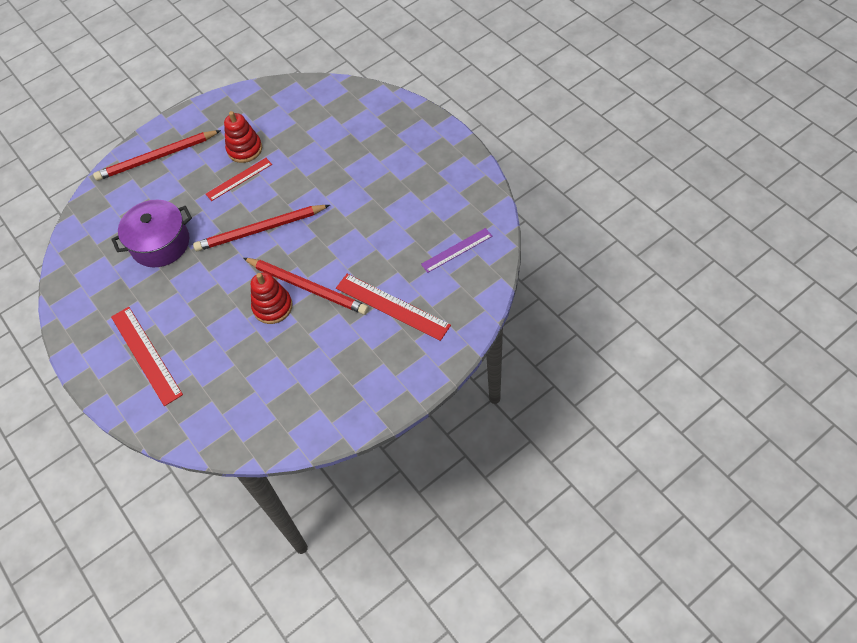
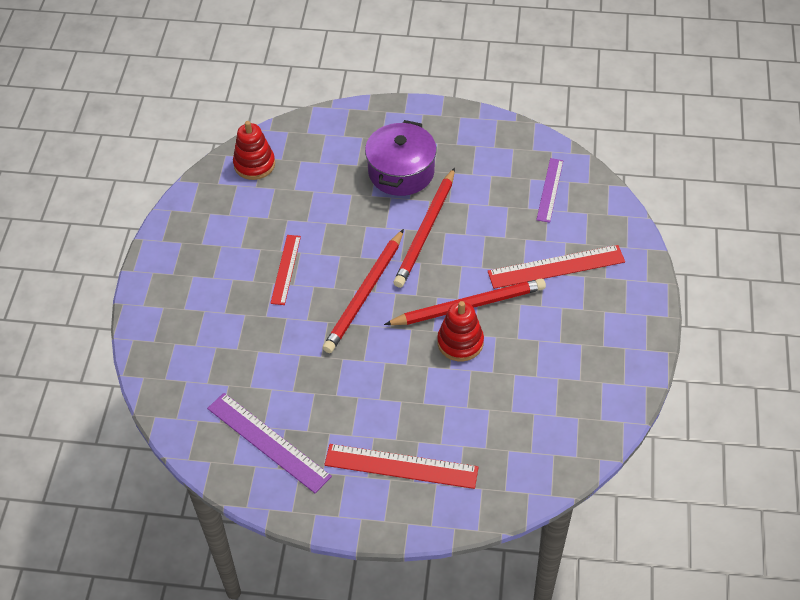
camera: 50 degrees left, 5 degrees down
(103, 277) = (268, 442): none -> purple ruler
(157, 158) = (175, 309): red pencil -> red pencil (426, 230)
(160, 243) = (285, 373): purple pot -> purple pot (401, 172)
(245, 149) = (256, 242): red stacking toy -> red stacking toy (254, 164)

